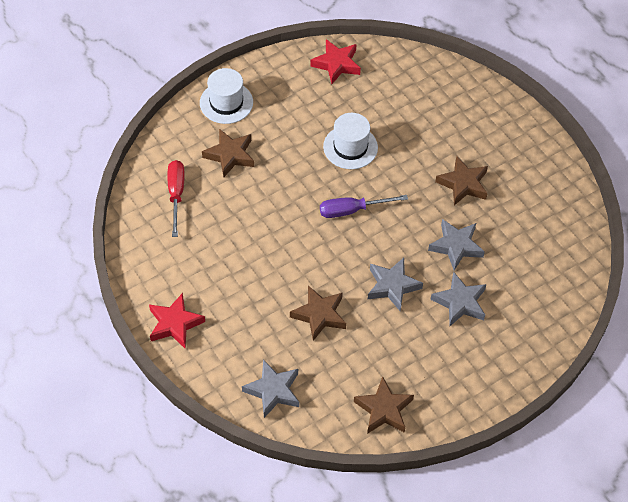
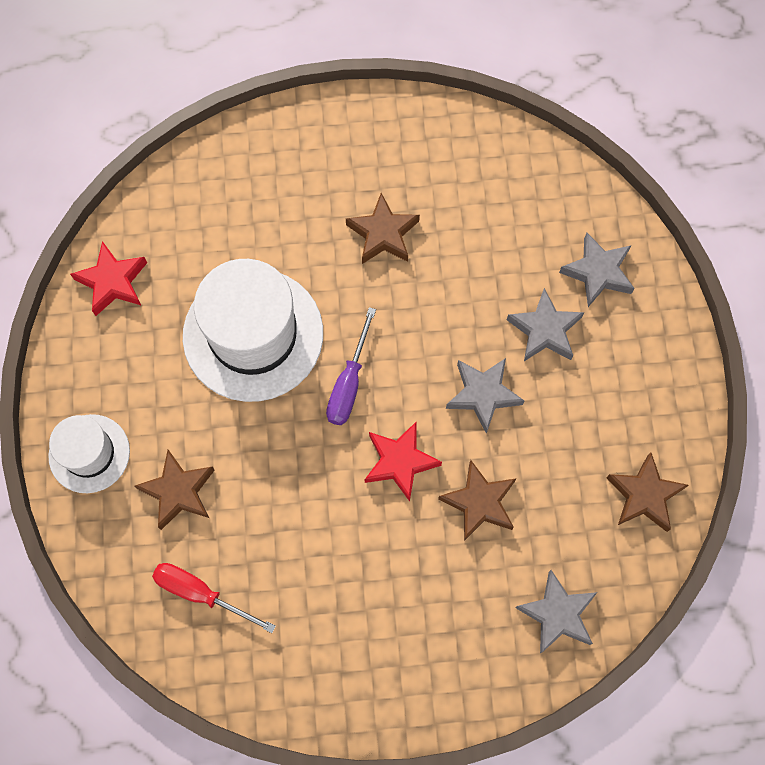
camera: 60 degrees left, 15 degrees up
(175, 324) = (400, 691): red star -> red star (400, 462)
(350, 147) = (253, 334): white hat -> white hat, size x1.79
(456, 246) = (466, 291): grey star -> grey star (598, 272)

